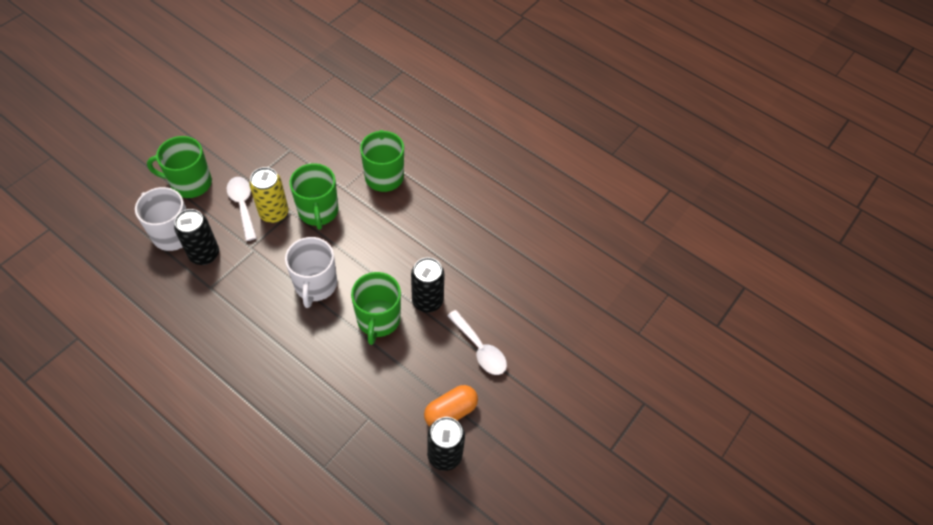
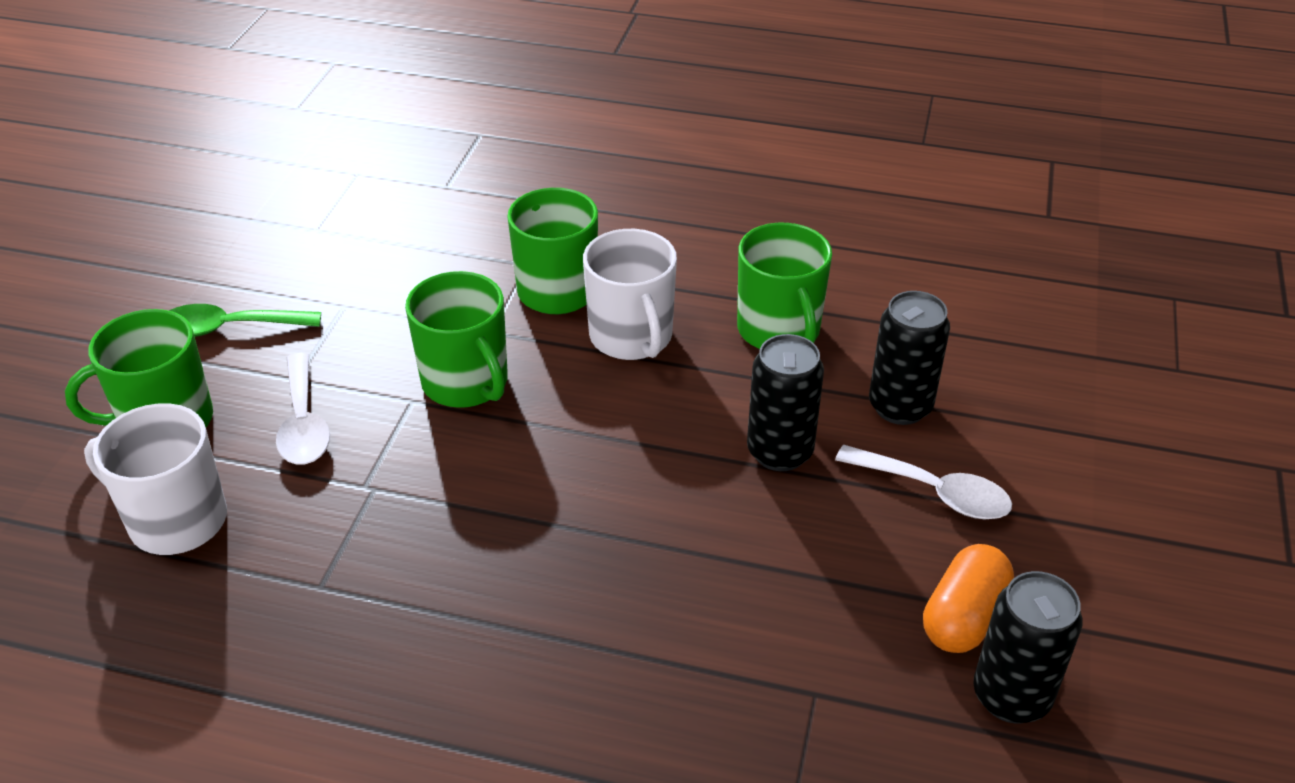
camera: 20 degrees left, 15 degrees down
(204, 254) = (271, 532): black can -> black can (900, 407)
(238, 143) = (230, 328): none -> green spoon
(243, 205) = (303, 423): white spoon -> white spoon turned 150 degrees counterclockwise
(274, 213) = (377, 414): yellow can -> none
(315, 285) = (543, 503): white mug -> white mug (631, 337)
(378, 319) = (709, 515): green mug -> green mug (779, 330)

